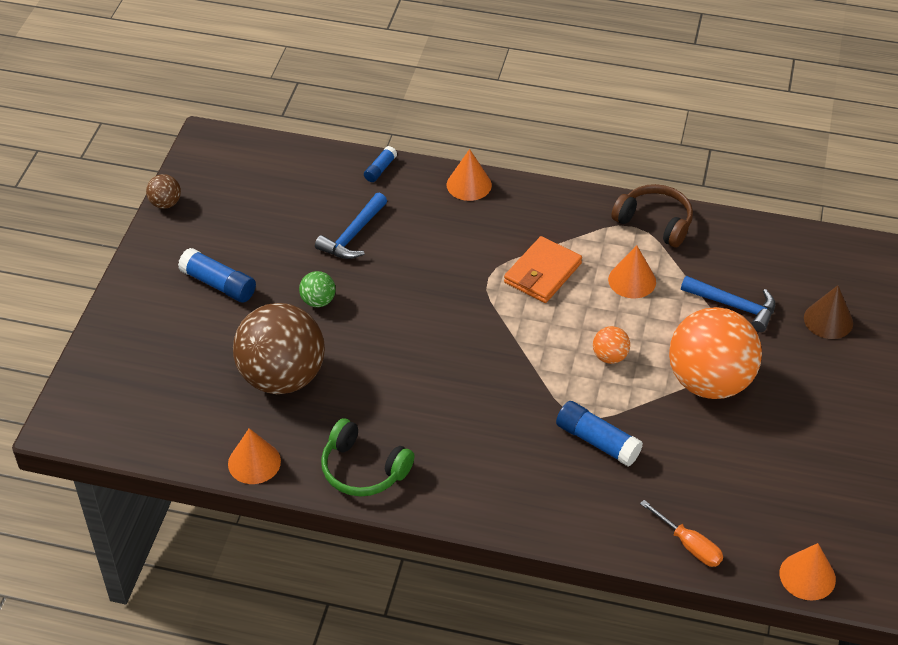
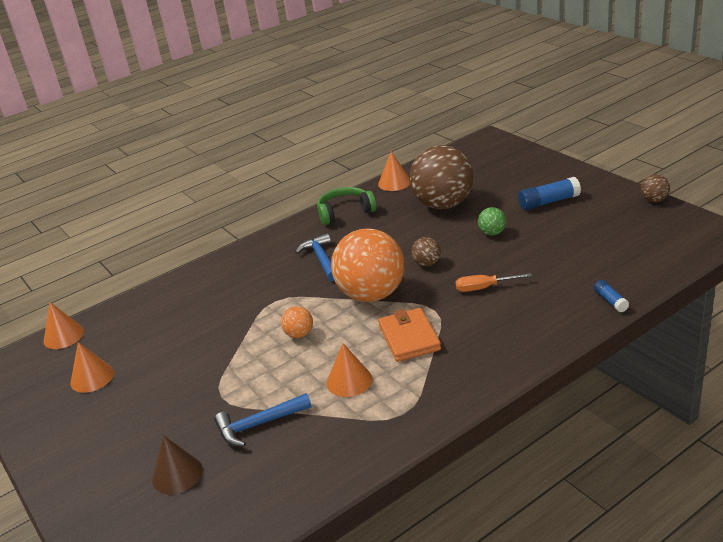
camera: 135 degrees right, 15 degrees down
(353, 235) = (543, 265): blue hammer -> blue hammer (321, 259)
(416, 325) = (427, 263): none -> brown ball
(469, 184) = (547, 340): orange cone -> orange cone (92, 377)
(597, 441) = (249, 299): blue glue stick -> none
(655, 222) = (393, 429): brown headphones -> none
(689, 545) = (145, 301): orange screwdriver -> orange screwdriver (484, 288)
(709, 382) = (220, 371): orange ball -> orange ball (372, 295)

